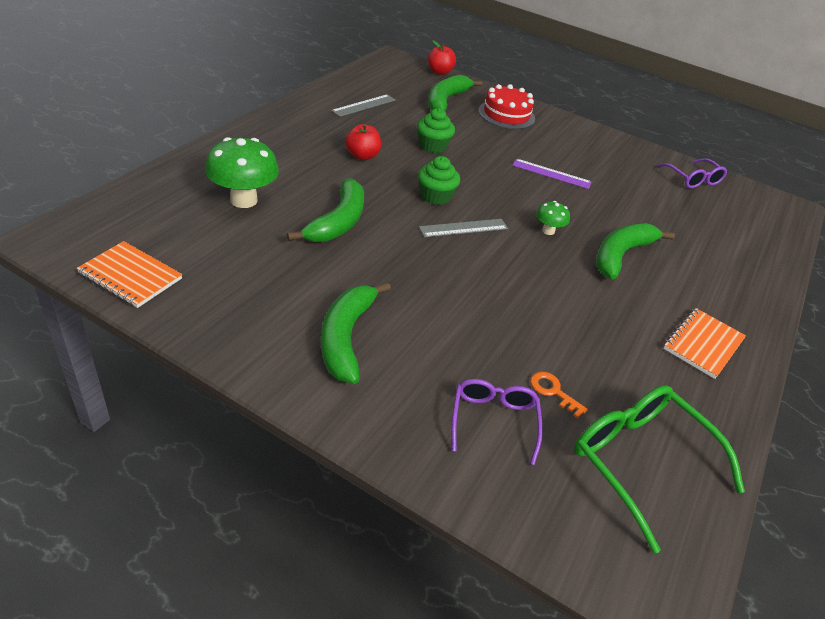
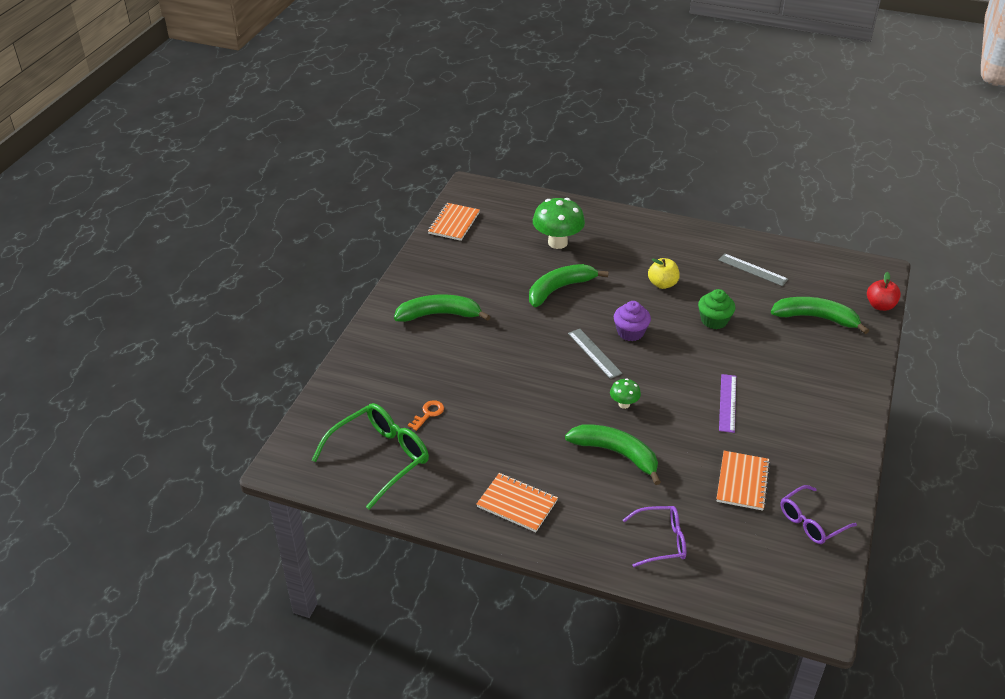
camera: 85 degrees right, 0 degrees up
(338, 222) = (559, 289): green banana -> green banana turned 135 degrees clockwise
(362, 156) = (662, 284): red apple -> yellow apple
(435, 196) = (630, 332): green cupcake -> purple cupcake
(493, 421) = (392, 387): purple glasses -> purple glasses (661, 541)
(506, 115) = (827, 363): red cake -> none
(652, 196) = (742, 482): none -> orange notebook

